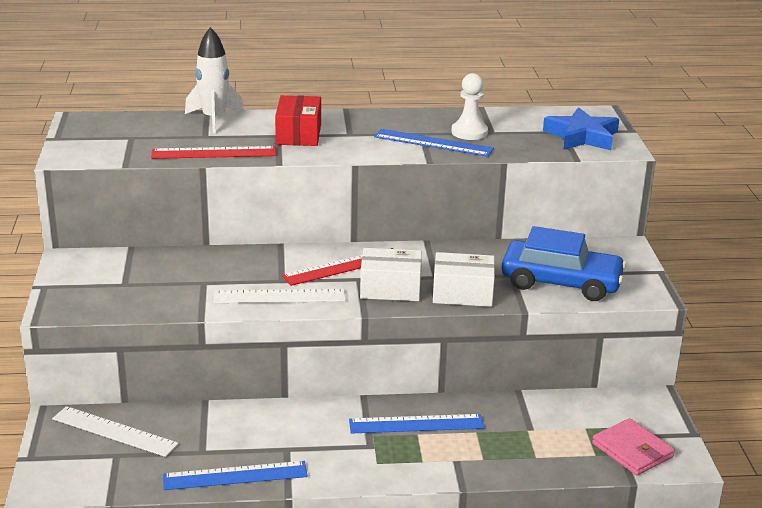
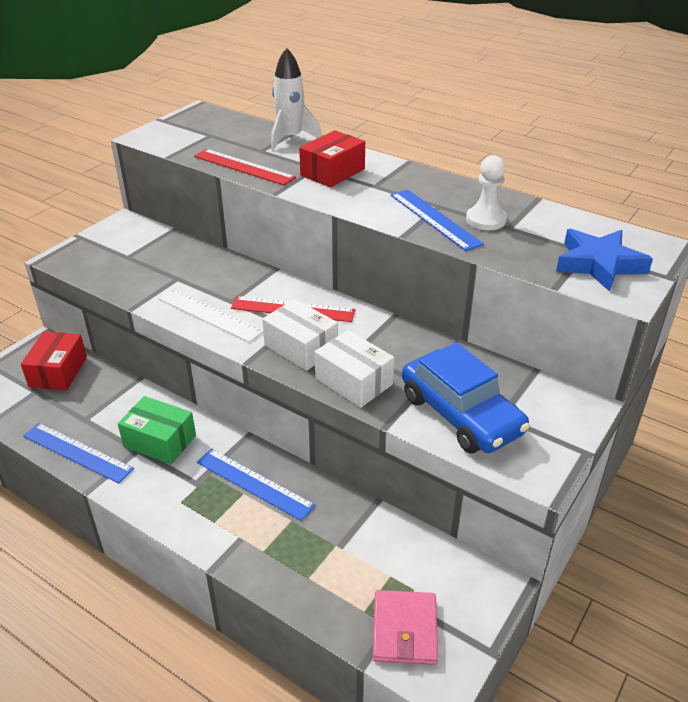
camera: 40 degrees right, 10 degrees up
(114, 431) = (58, 372): white ruler -> red box
(296, 434) = (160, 441): none -> green box

